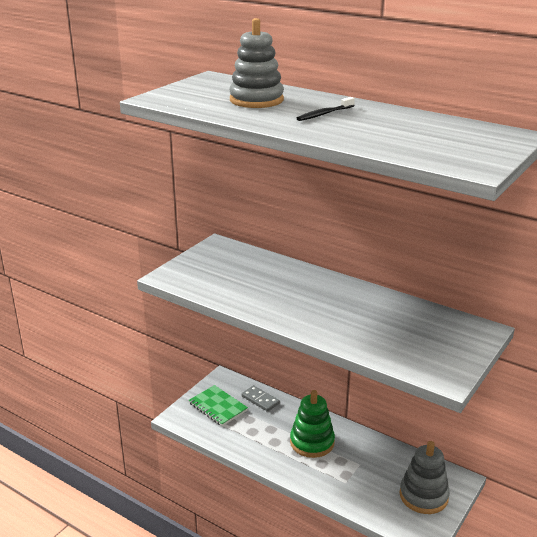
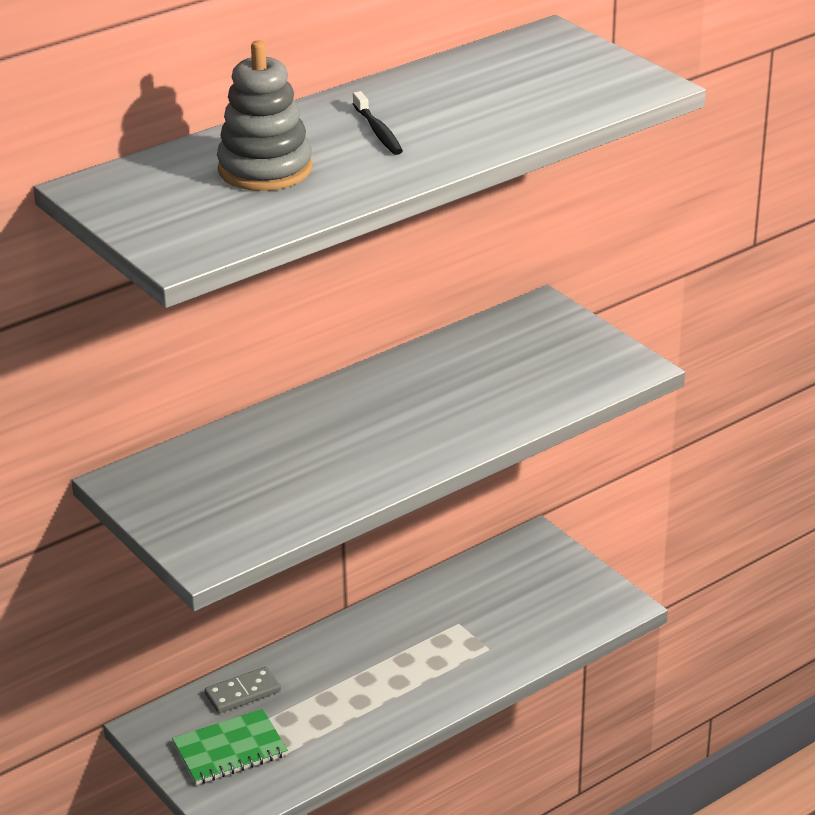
camera: 70 degrees left, 5 degrees up
(312, 442) = (384, 659): green stacking toy -> none
(423, 496) = (551, 581): grey stacking toy -> none

